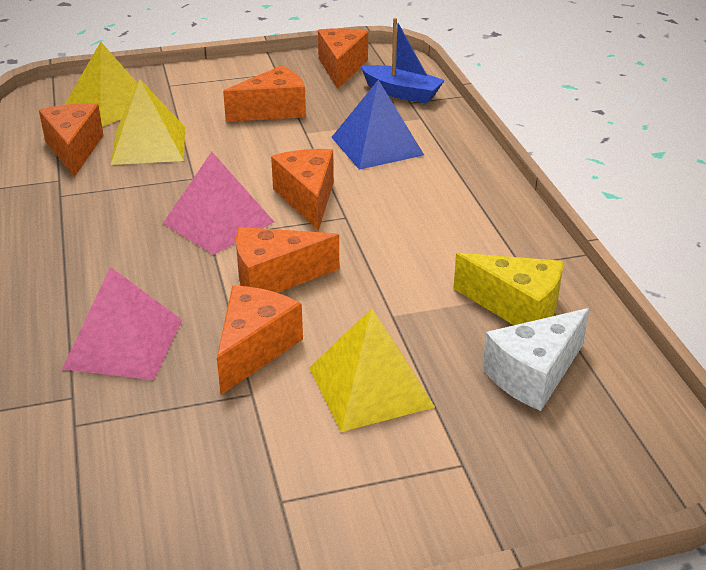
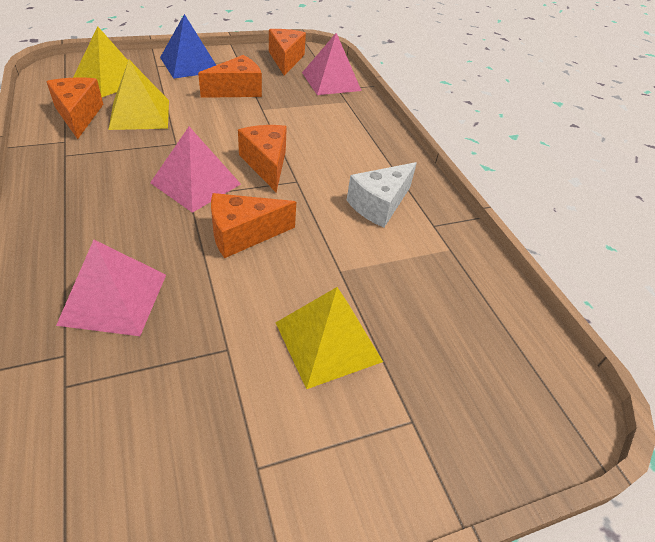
camera: 10 degrees left, 10 degrees up
(254, 349) = (228, 303): orange cheese -> none
(377, 146) = (316, 122): blue pyramid -> blue pyramid (189, 64)
(402, 93) = (331, 81): blue boat -> pink pyramid
(516, 307) = (436, 264): yellow cheese -> none
(534, 375) = (458, 328): white cheese -> white cheese (379, 205)

